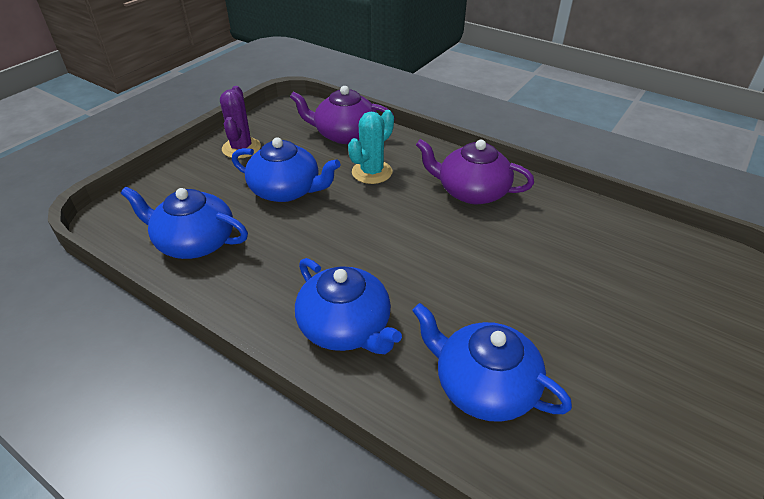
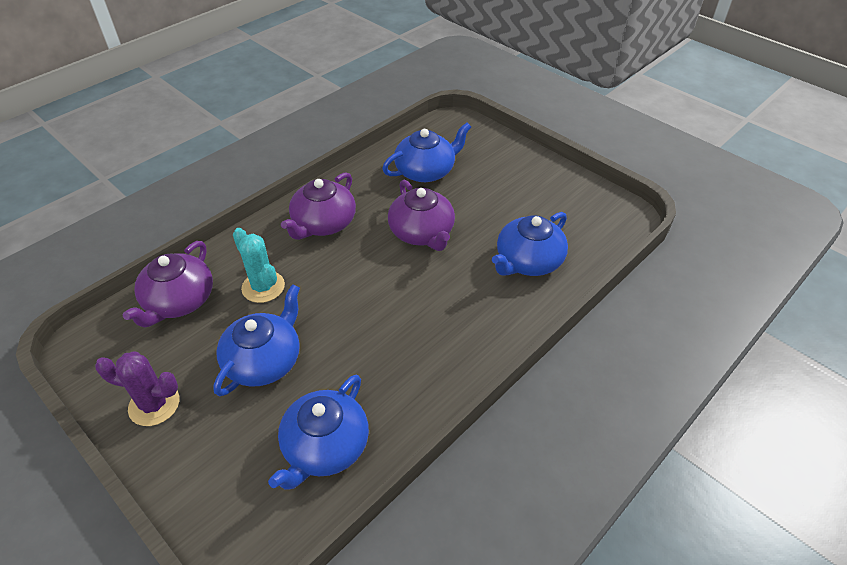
camera: 80 degrees left, 5 degrees up
(345, 327) = (466, 329): blue teapot -> blue teapot (426, 171)
(492, 268) = (422, 233): none -> purple teapot

